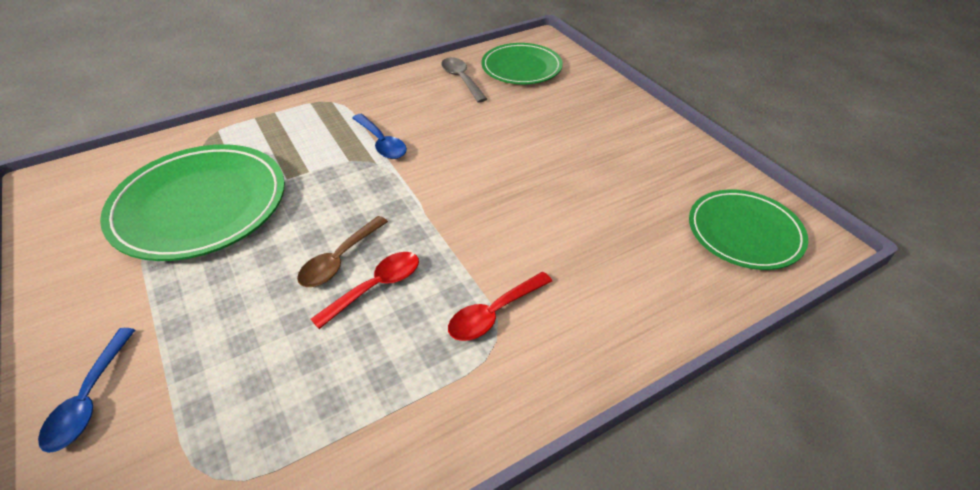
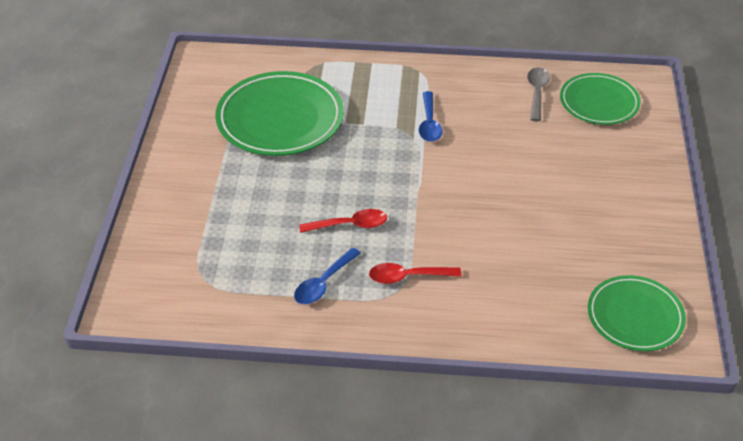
camera: 35 degrees right, 0 degrees up
(89, 399) = (166, 210): blue spoon -> blue spoon (323, 283)
(339, 260) = (340, 197): brown spoon -> none

